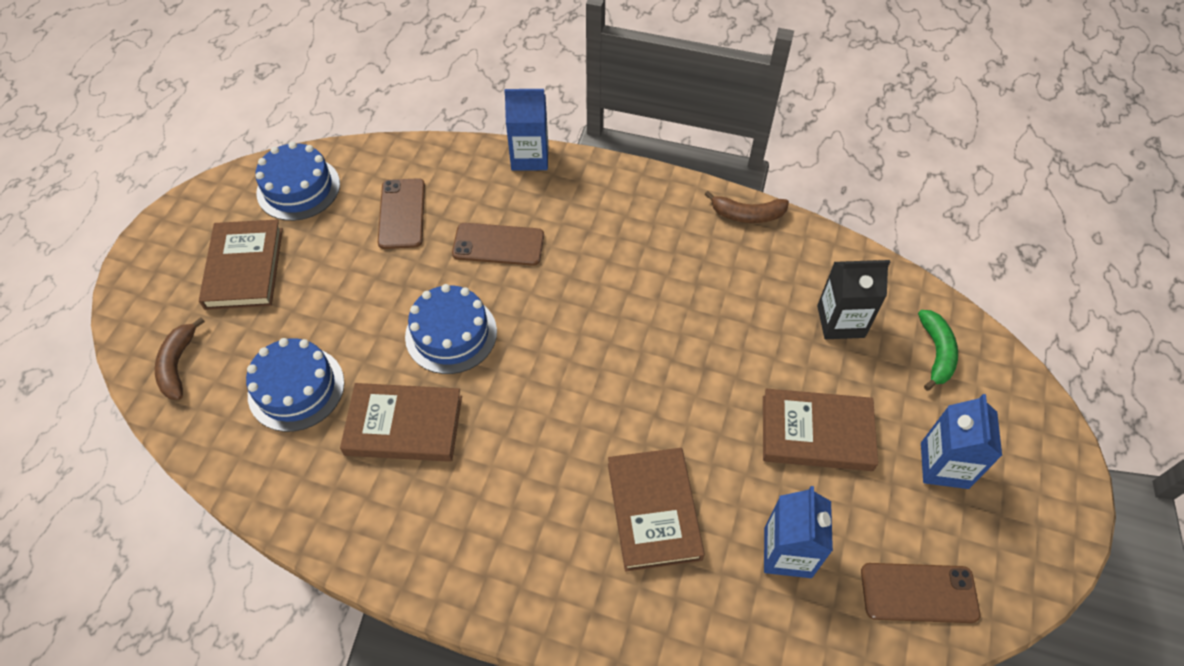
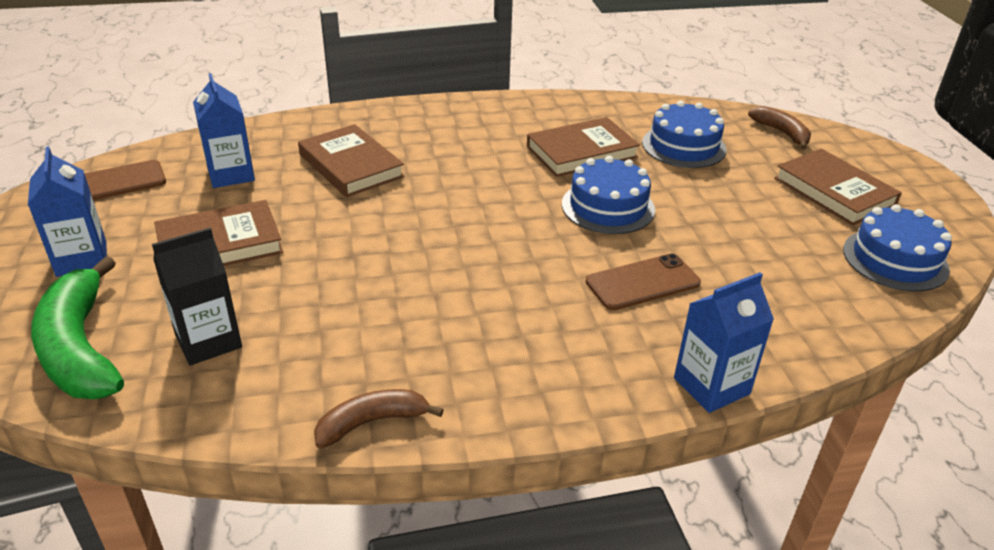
camera: 150 degrees right, 20 degrees down
(401, 214) = (769, 274): brown phone -> none
(936, 353) = (80, 348): green banana -> green banana, size x1.77

